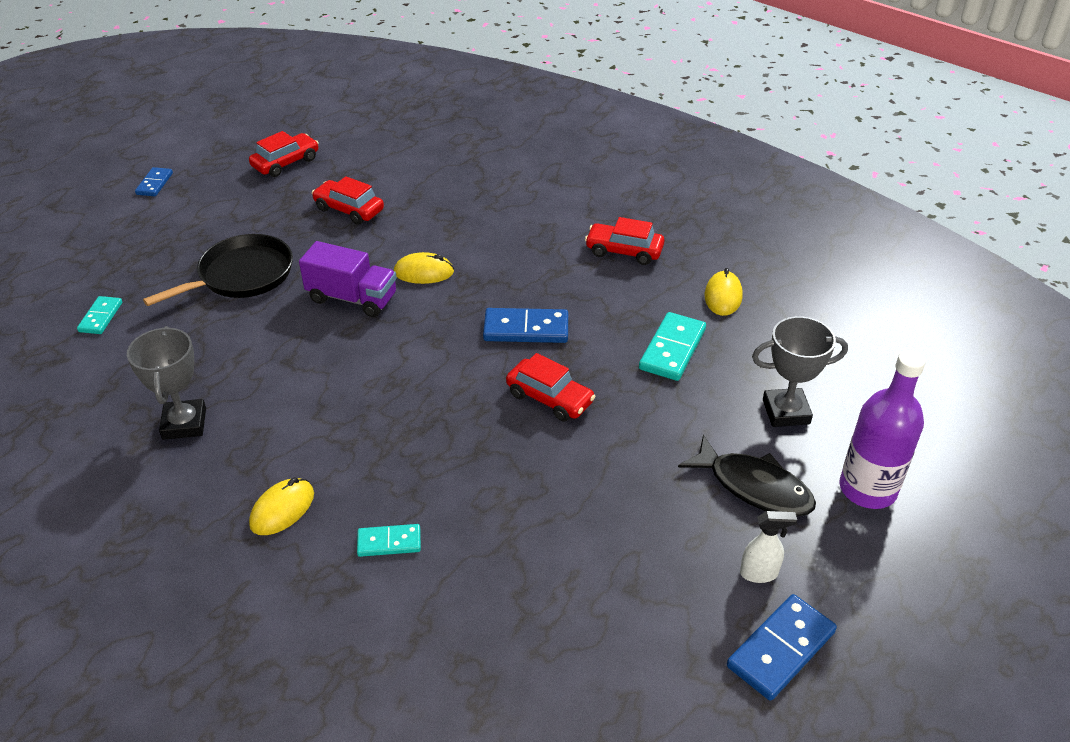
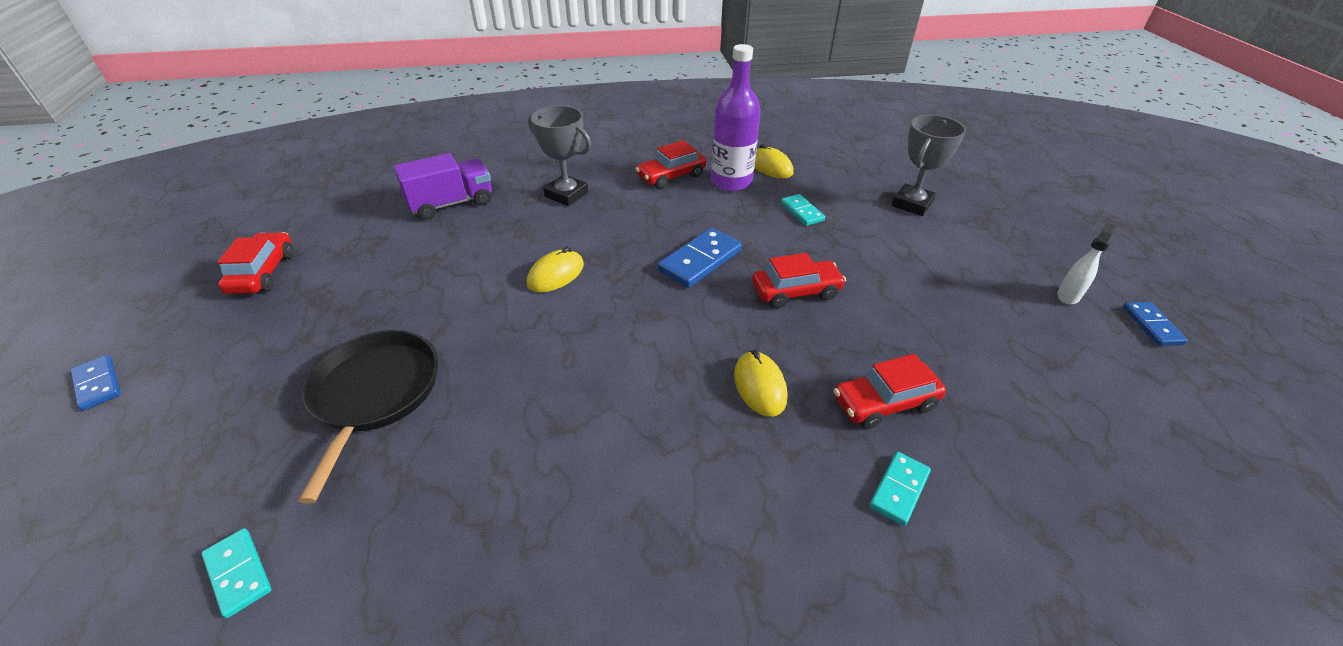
camera: 50 degrees left, 0 degrees up
(184, 423) = (550, 582): grey trophy -> grey trophy (566, 194)
(282, 509) = (783, 557): yellow mouse -> yellow mouse (760, 386)
(349, 210) = (402, 271): red car -> red car (884, 403)
(352, 298) = (527, 334): purple truck -> purple truck (451, 204)
(672, 349) = (802, 212): turquoise domino -> turquoise domino, size x0.61
(754, 487) = (977, 253): black fish -> none
(781, 649) = (1152, 325): blue domino -> blue domino, size x0.61
(867, 489) = (1011, 214): purple bottle -> purple bottle (731, 182)

